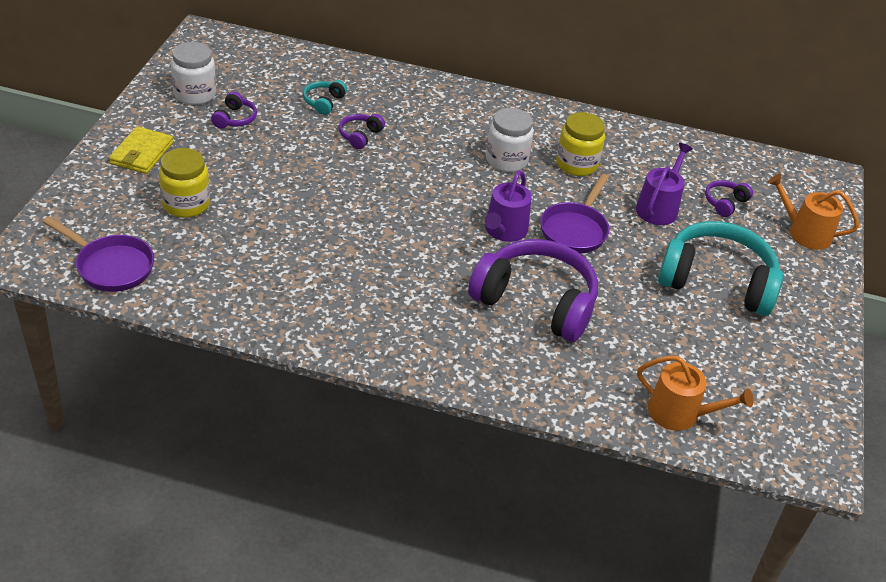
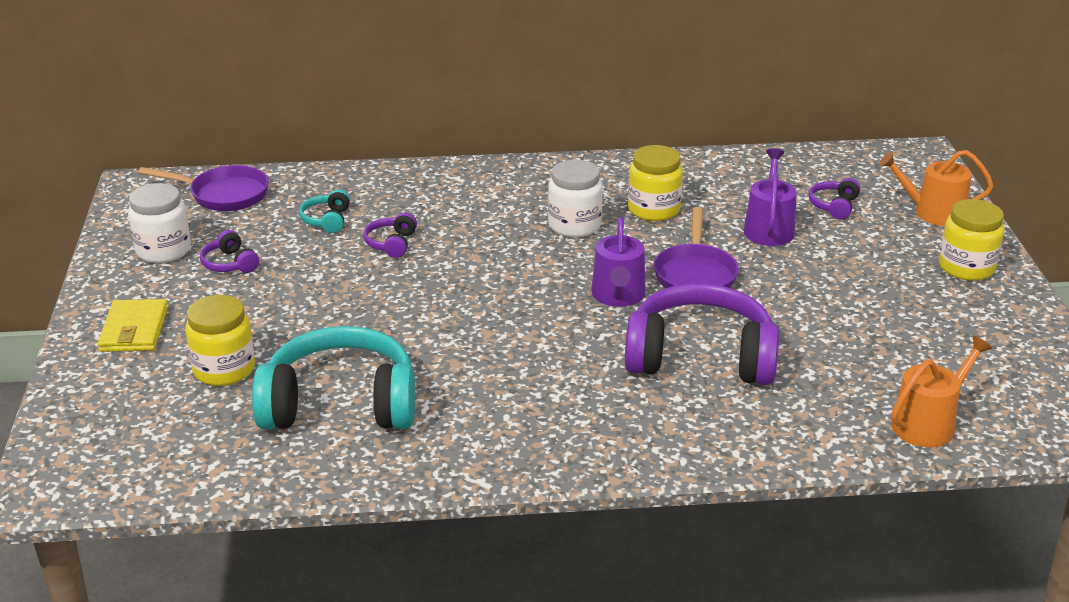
camera: 15 degrees left, 10 degrees down
(111, 266) = (168, 463): purple pan -> purple pan (224, 194)
(235, 119) = (229, 264): purple headphones -> purple headphones turned 150 degrees clockwise
(680, 414) = (928, 423): orange watering can -> orange watering can turned 45 degrees counterclockwise
(717, 281) = (877, 283): turquoise headphones -> turquoise headphones (340, 404)
(800, 290) = (966, 267): none -> yellow jar

